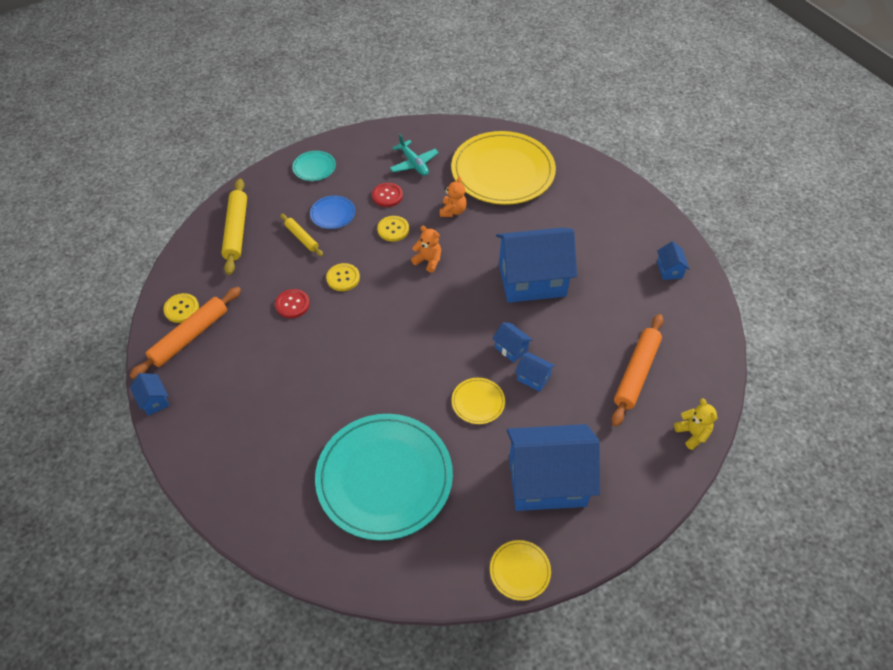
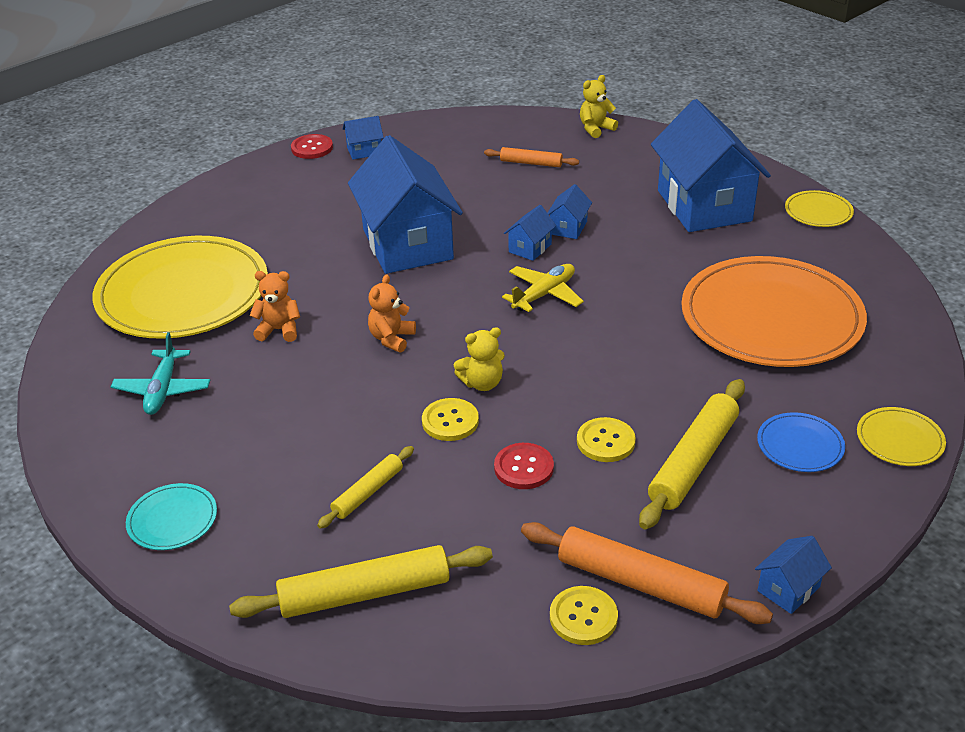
camera: 100 degrees left, 15 degrees down
(263, 385) = (693, 461): none -> yellow rolling pin
(333, 214) = (301, 465): blue plate -> blue plate (800, 445)
(371, 297) = (482, 383): none -> yellow teddy bear
(384, 477) = (771, 317): turquoise plate -> orange plate
(387, 196) = (248, 407): red button -> red button (312, 148)
(393, 229) = (329, 386): yellow button -> yellow button (605, 441)
(413, 163) = (163, 390): turquoise plane -> turquoise plane turned 135 degrees clockwise
(452, 346) = (544, 294): none -> yellow plane
(478, 402) = (623, 263): yellow plate -> yellow plate (899, 439)
(636, 373) = (531, 163): orange rolling pin -> orange rolling pin, size x0.57

